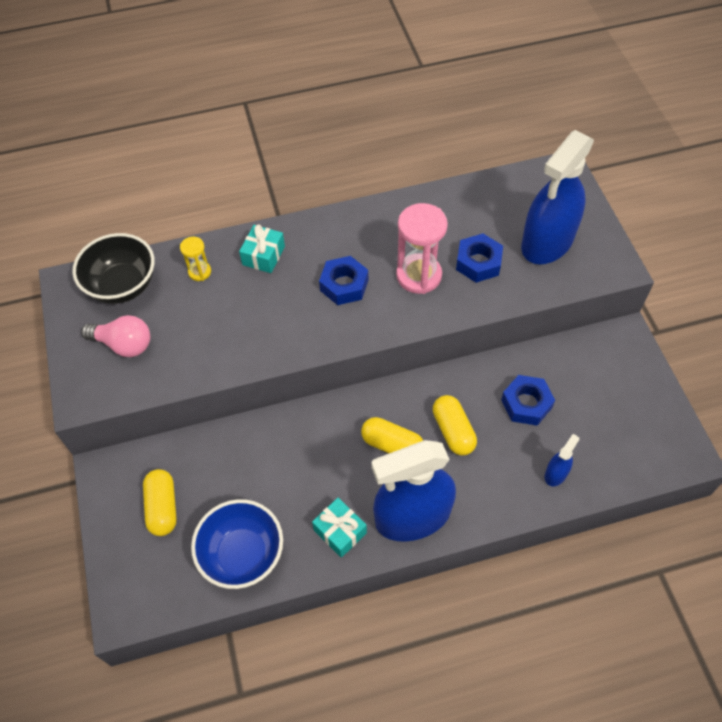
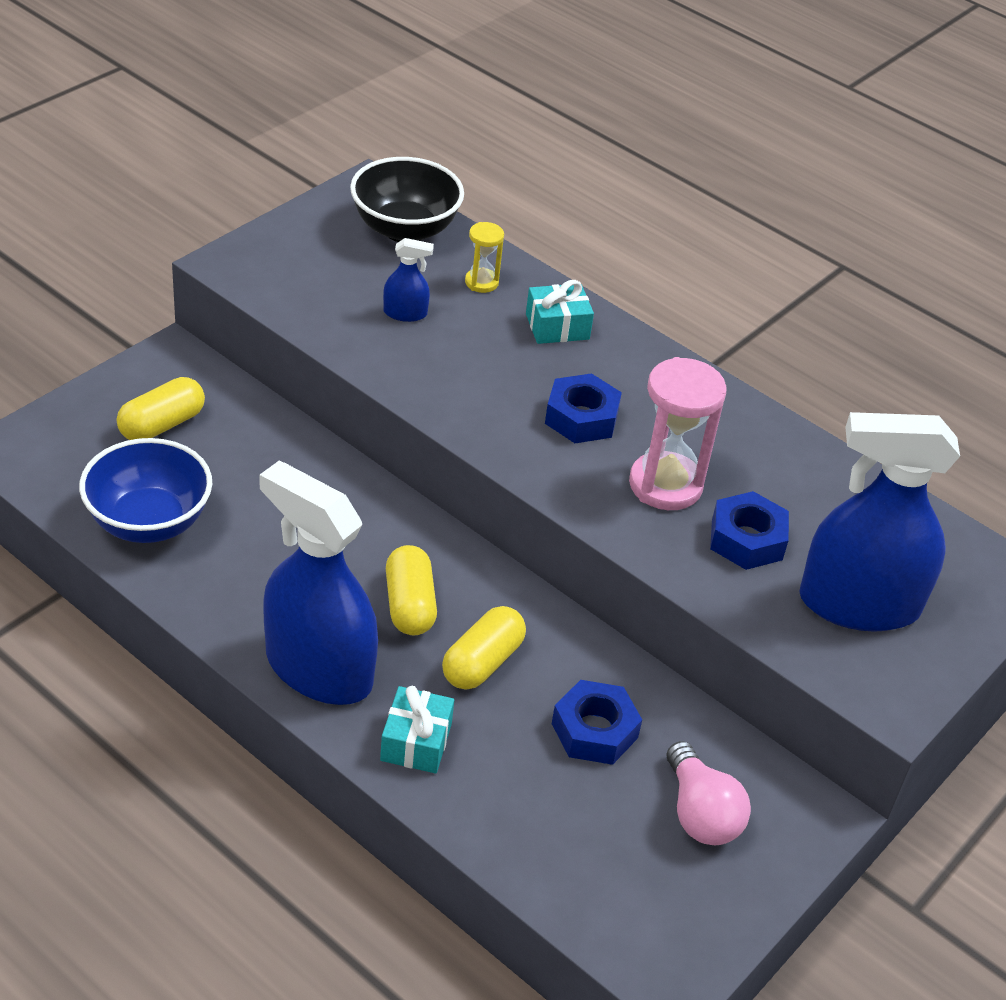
camera: 50 degrees right, 15 degrees down
(124, 344) = (326, 265): pink light bulb -> pink light bulb (700, 813)
(340, 531) = (244, 602): turquoise gift -> turquoise gift (416, 742)
(556, 473) = (505, 809): blue spray bottle -> blue spray bottle (405, 313)

